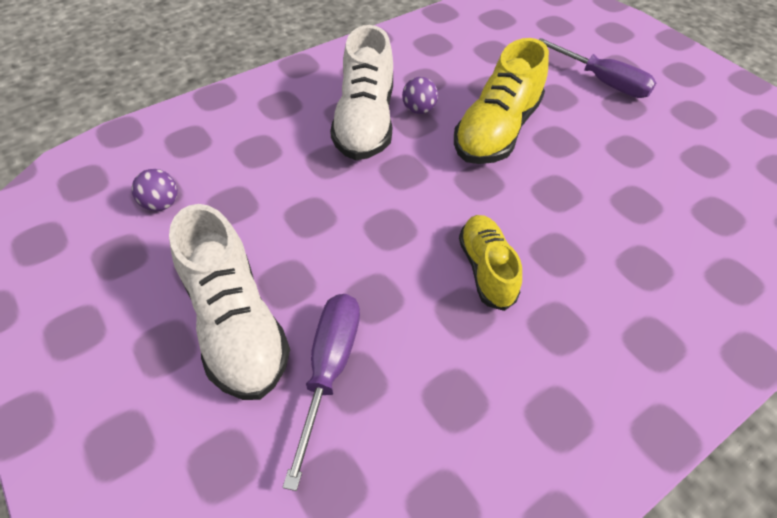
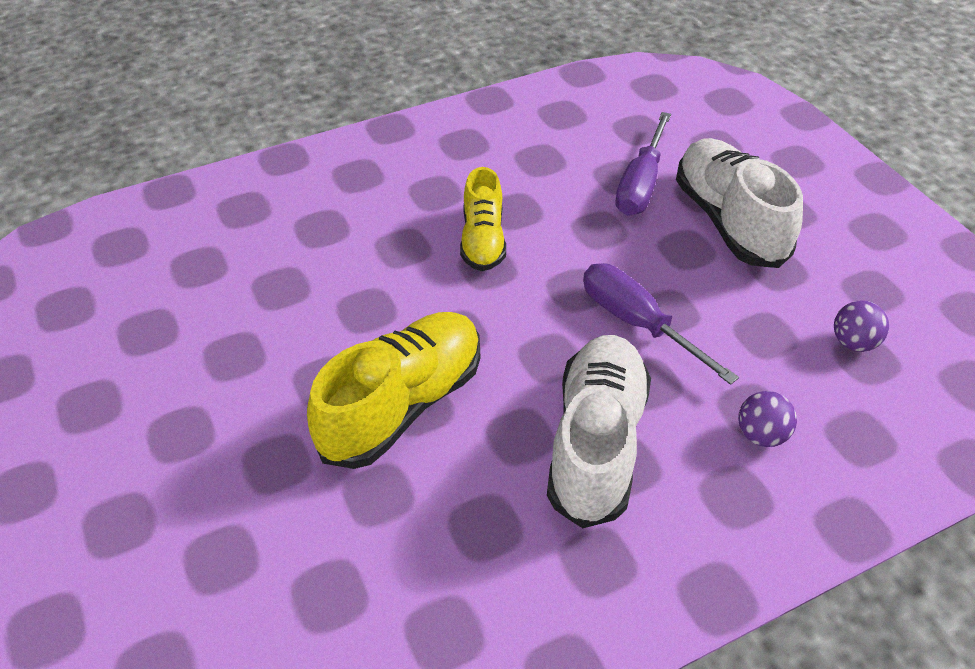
camera: 170 degrees left, 5 degrees down
(418, 110) = (509, 457): purple ball -> purple ball (761, 435)
(603, 82) = (177, 485): purple screwdriver -> purple screwdriver (637, 323)

